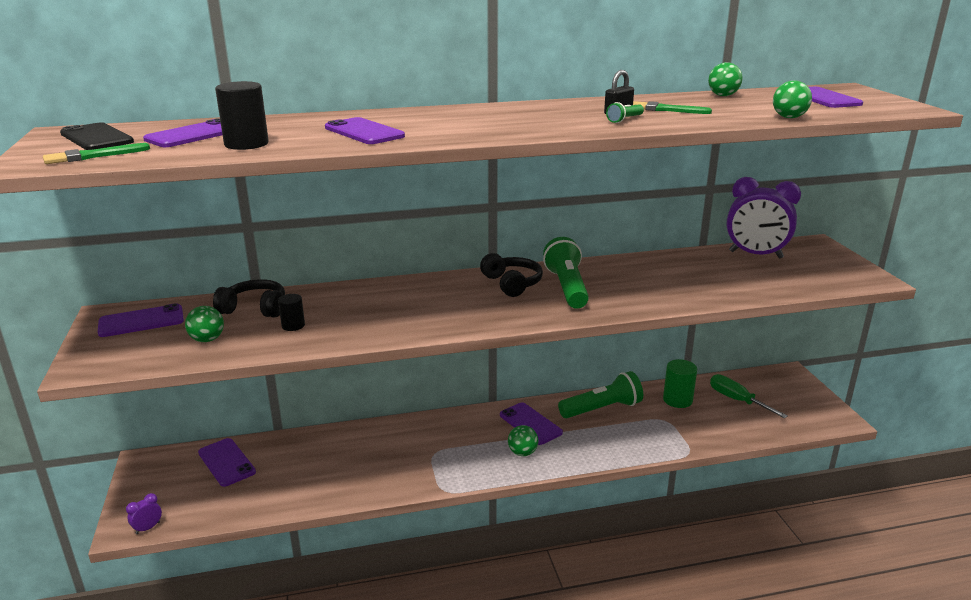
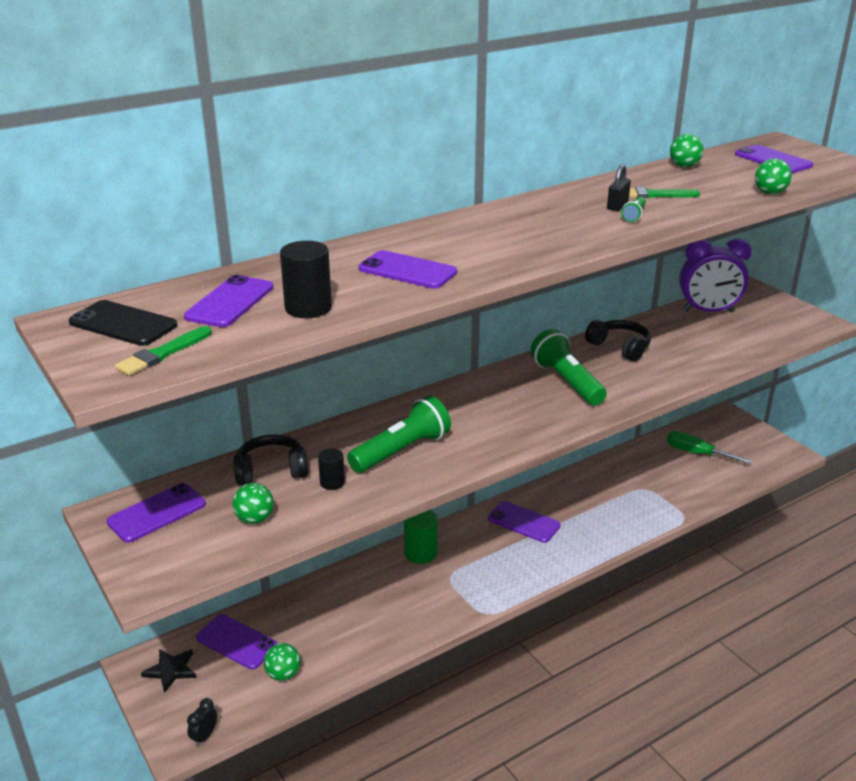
camera: 20 degrees left, 5 degrees up
(148, 528) = (204, 736): purple clock -> black clock
(163, 471) = (171, 670): none -> black star
(512, 284) = (511, 387): black headphones -> black headphones (619, 347)
(522, 453) = (535, 555): green ball -> green ball (283, 674)
(602, 409) = (582, 490): green flashlight -> green flashlight (402, 451)
(677, 400) = (644, 465): green cylinder -> green cylinder (421, 553)

